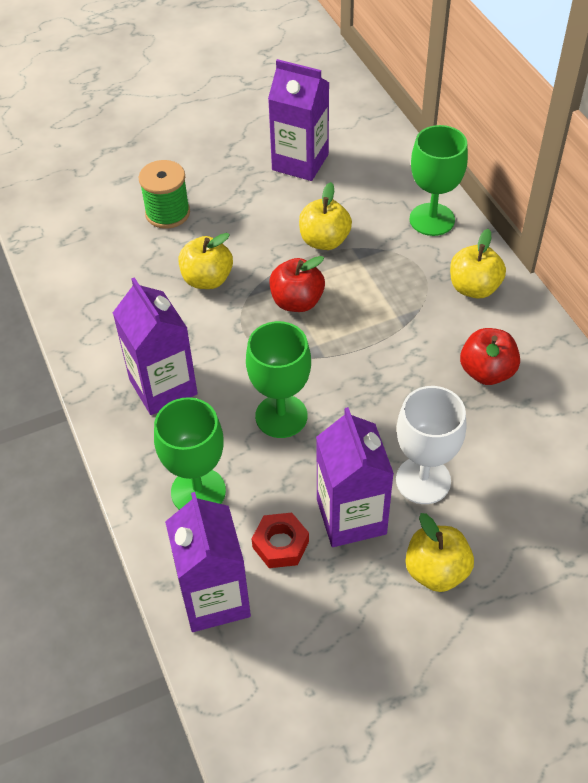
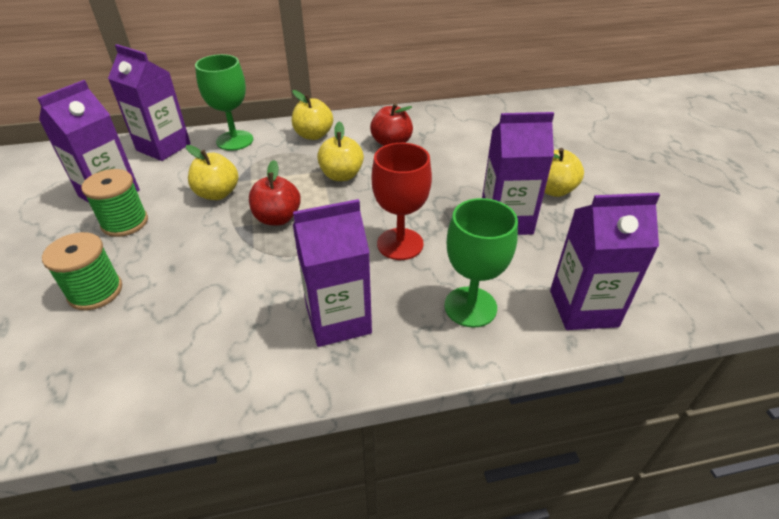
camera: 80 degrees left, 10 degrees down
(207, 279) = (213, 271): yellow apple -> yellow apple (341, 175)
(259, 192) = (125, 223): none -> green spool
(280, 544) = (529, 261): red nut -> none
(281, 416) = (400, 244): green goblet -> red goblet
(395, 167) = (163, 147): none -> purple carton
(423, 480) = (478, 183): white goblet -> none

